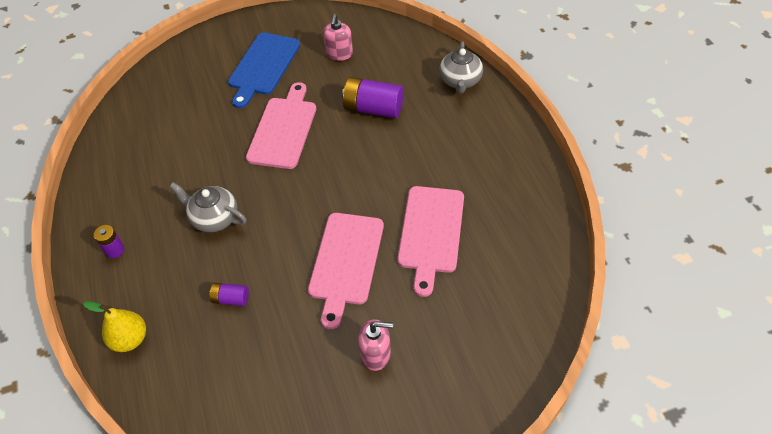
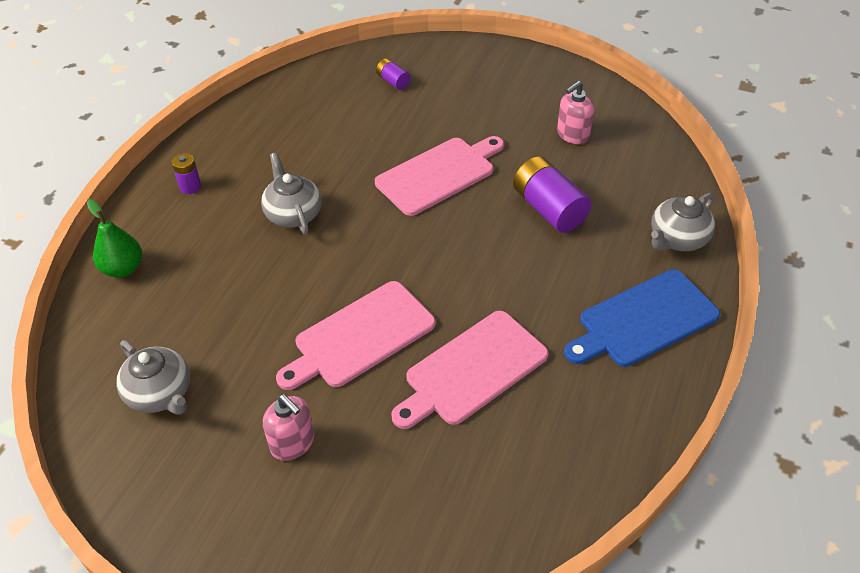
camera: 40 degrees right, 5 degrees down
(130, 339) = (123, 268): yellow pear -> green pear
(231, 299) = (230, 294): purple battery -> purple battery (393, 81)
(257, 394) = (160, 393): none -> grey teapot
(263, 66) = (484, 104): blue cutting board -> blue cutting board (644, 320)

